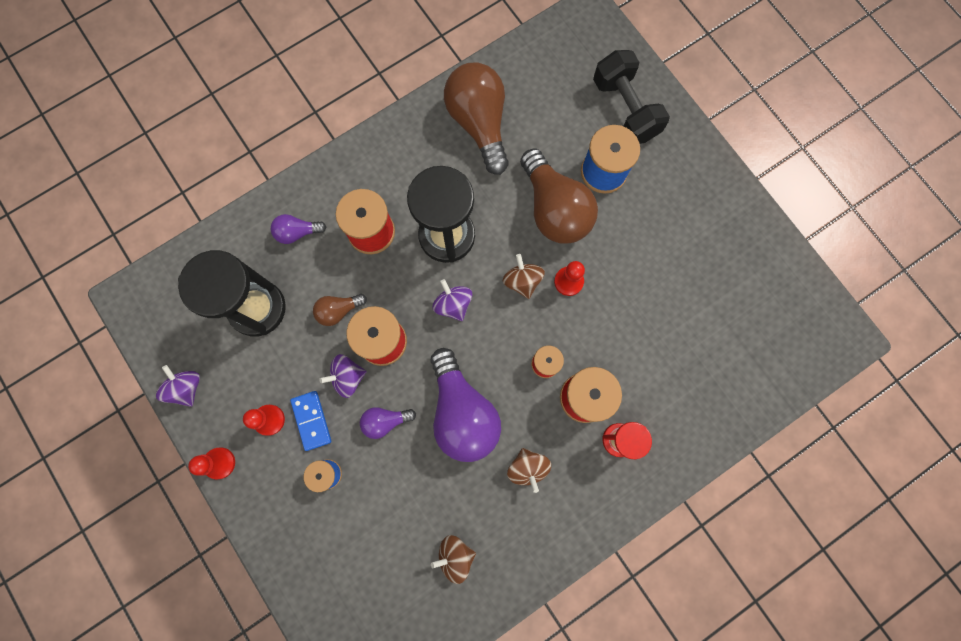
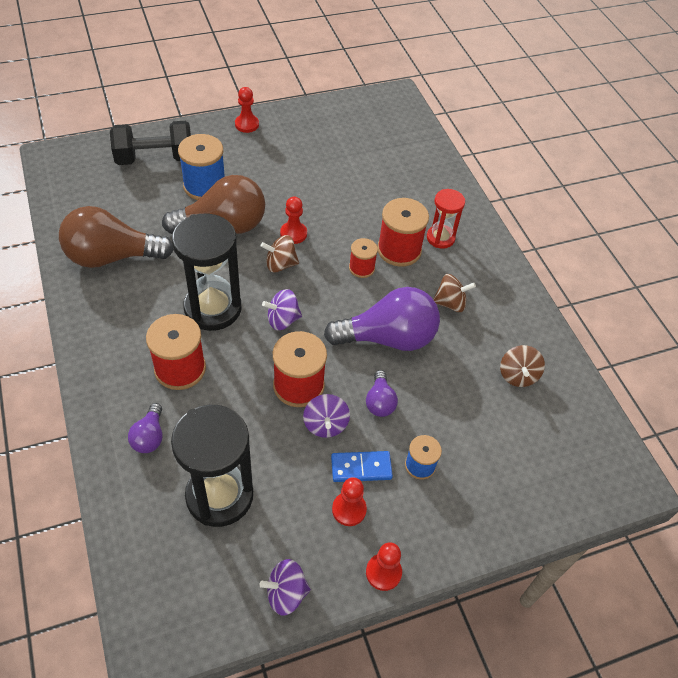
camera: 80 degrees left, 25 degrees down
(338, 311) = (252, 417): brown light bulb -> none
(717, 181) = (247, 124): none -> red pawn

